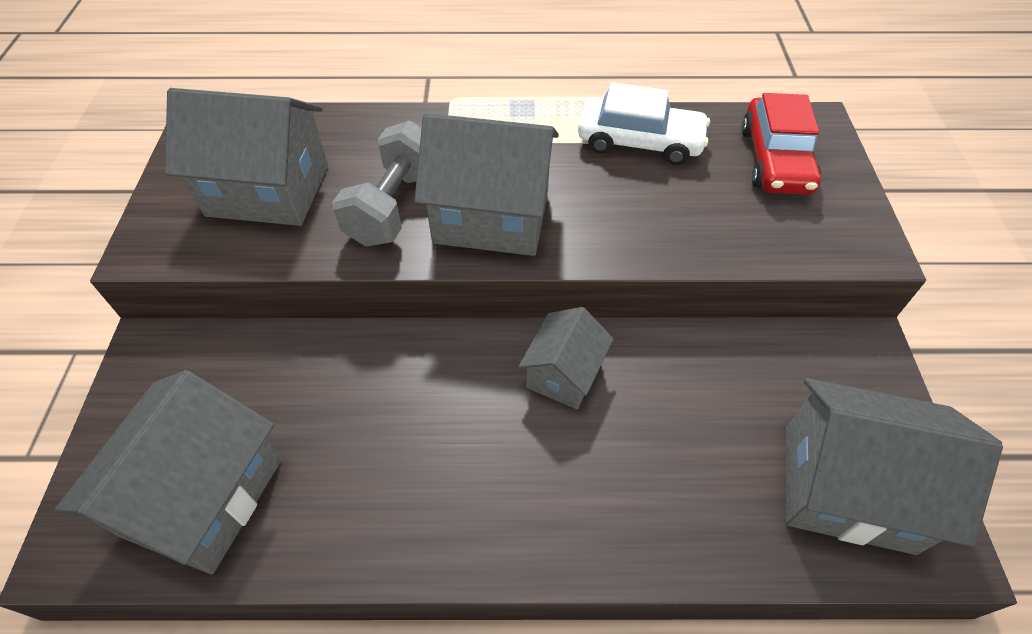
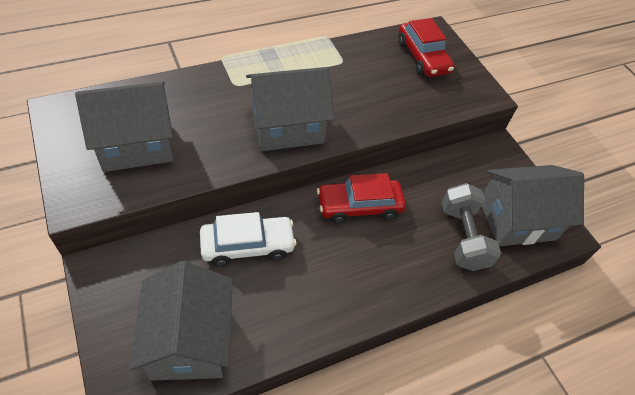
camera: 30 degrees left, 0 degrees up
(394, 206) = (225, 134): grey dumbbell -> grey dumbbell (462, 237)
(564, 374) = (359, 206): grey house -> red car
(639, 142) = (347, 62): white car -> white car (247, 245)

